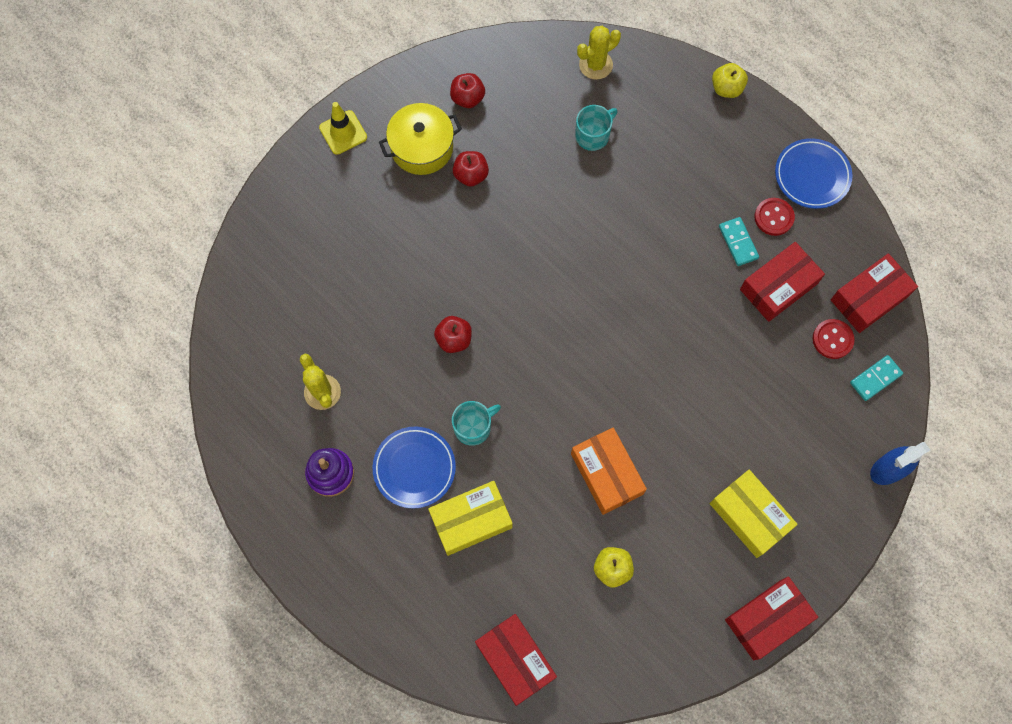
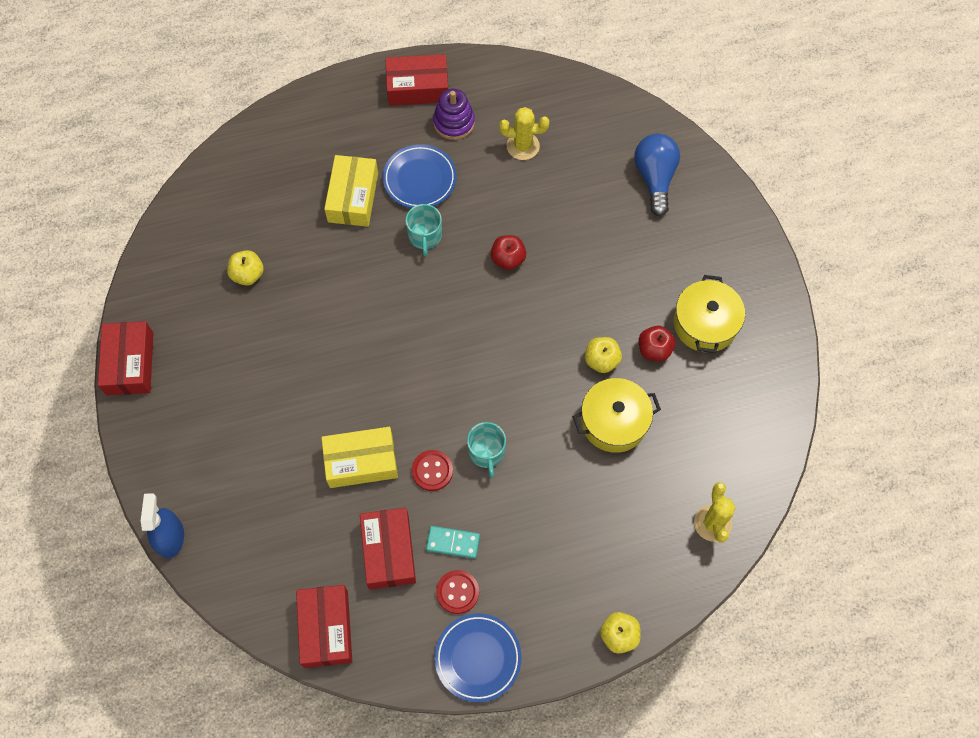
camera: 120 degrees right, 5 degrees down
(293, 256) = (655, 178): none -> blue light bulb
(343, 132) = (755, 268): yellow traffic cone -> none
(467, 98) = (736, 388): red apple -> none
(506, 211) = (601, 360): none -> yellow apple
(515, 660) = (232, 175): red box -> red box (418, 87)
(556, 175) = (614, 422): none -> yellow pot
(593, 135) = (637, 477): turquoise mug -> turquoise mug (486, 452)
(606, 474) = (322, 311): orange box -> none
(749, 516) = (214, 400): yellow box -> yellow box (361, 462)
(832, 339) = (310, 567): red button -> red button (432, 471)
(875, 378) = (252, 582): turquoise domino -> none

